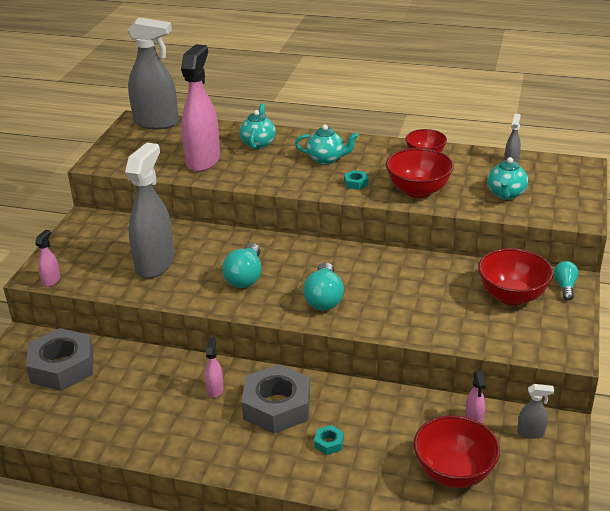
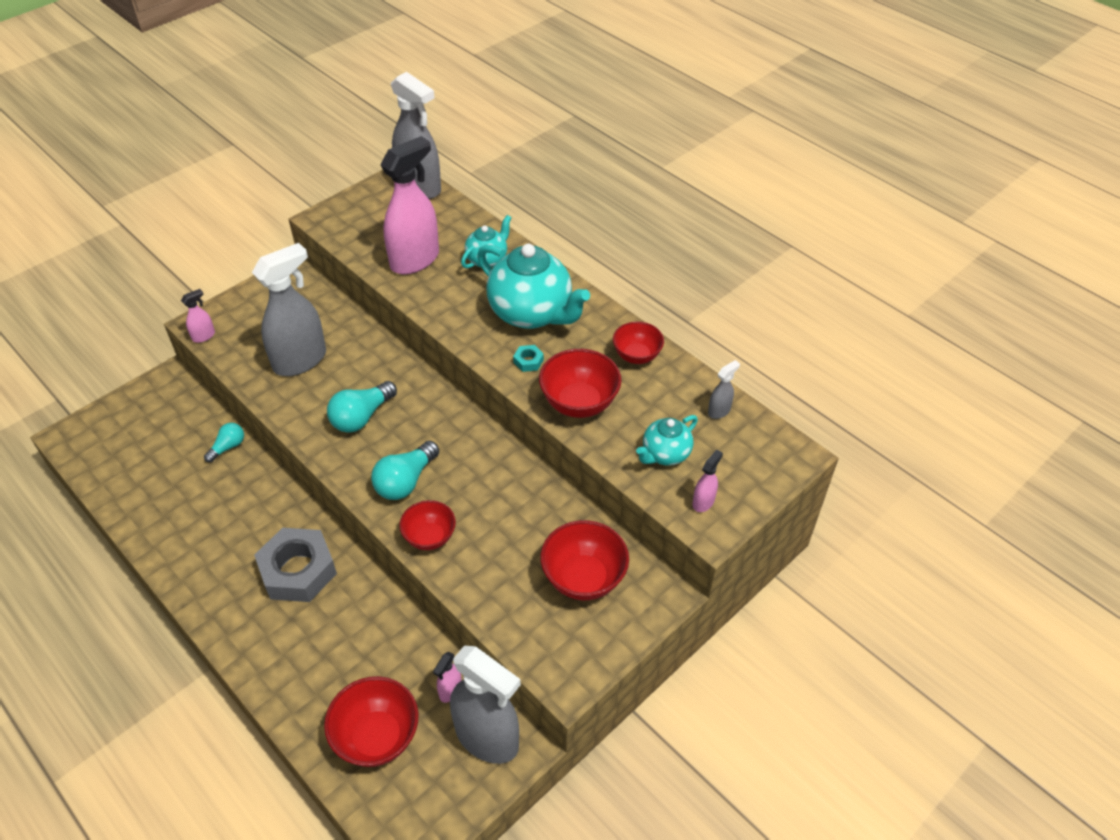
camera: 30 degrees right, 15 degrees up
(62, 367) = (172, 427): grey nut -> none
(215, 390) = (265, 522): pink spray bottle -> pink spray bottle (703, 502)
(326, 159) = (531, 313): turquoise teapot -> turquoise teapot, size x1.89
(329, 443) = (304, 637): turquoise nut -> none
(380, 320) = (429, 537): none -> red bowl
(531, 433) = (487, 738): grey spray bottle -> grey spray bottle, size x2.34
(565, 287) = (650, 597): turquoise light bulb -> turquoise light bulb (228, 447)

